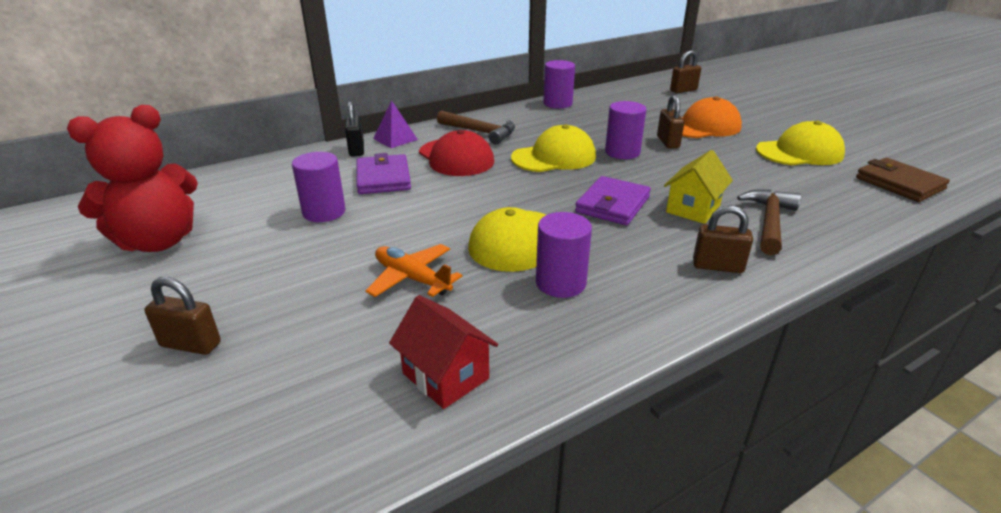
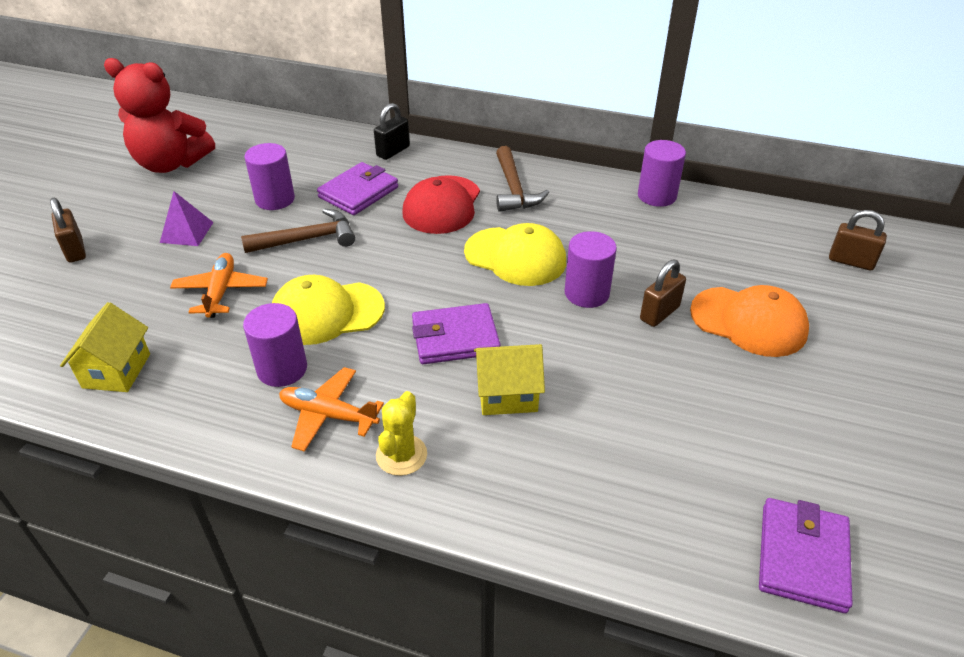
camera: 50 degrees right, 10 degrees up
(395, 139) = (438, 156): purple pyramid -> purple pyramid (186, 232)
(446, 376) = (116, 371): red house -> yellow house
(642, 281) = (329, 415): none -> orange plane
(717, 266) = (401, 455): brown padlock -> yellow cactus
(769, 222) = (541, 463): brown hammer -> brown hammer (308, 239)
(799, 152) = (782, 431): yellow cap -> none
(899, 183) = (802, 557): brown wallet -> purple wallet

